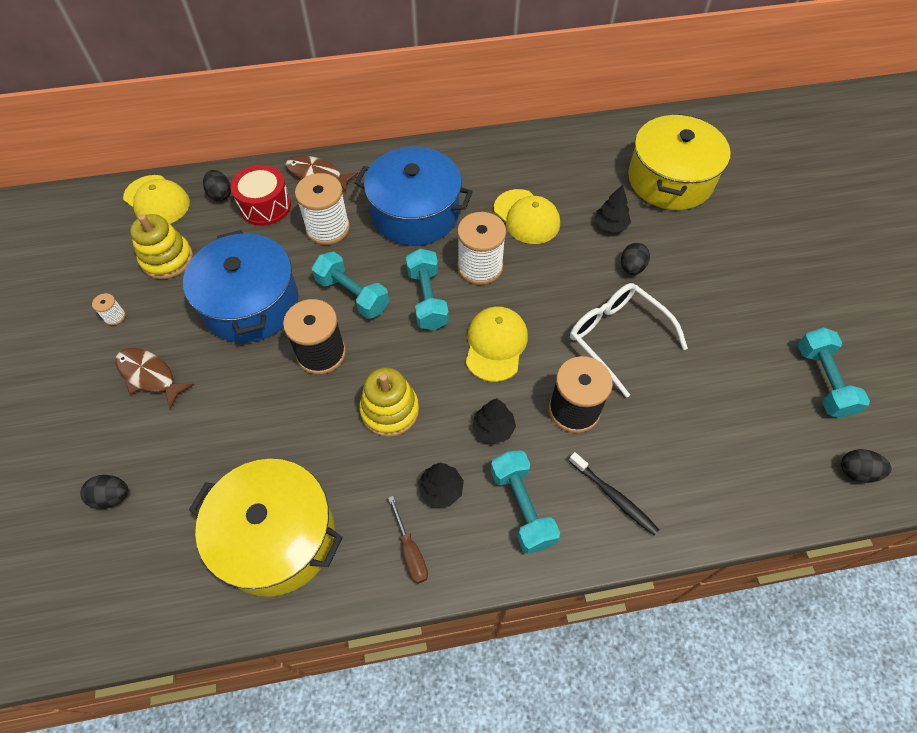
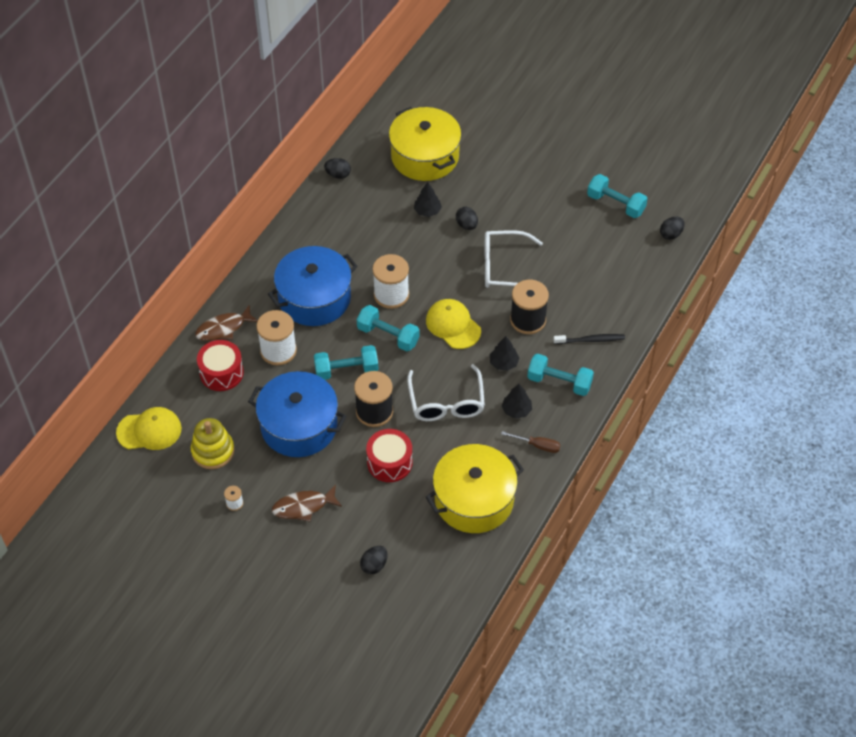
camera: 50 degrees left, 5 degrees down
(220, 194) = (183, 391): black egg -> black egg (338, 175)
(265, 413) = (389, 462): none -> red drum
(390, 410) = (446, 402): yellow stacking toy -> white glasses
(526, 217) = (378, 245): yellow cap -> none

